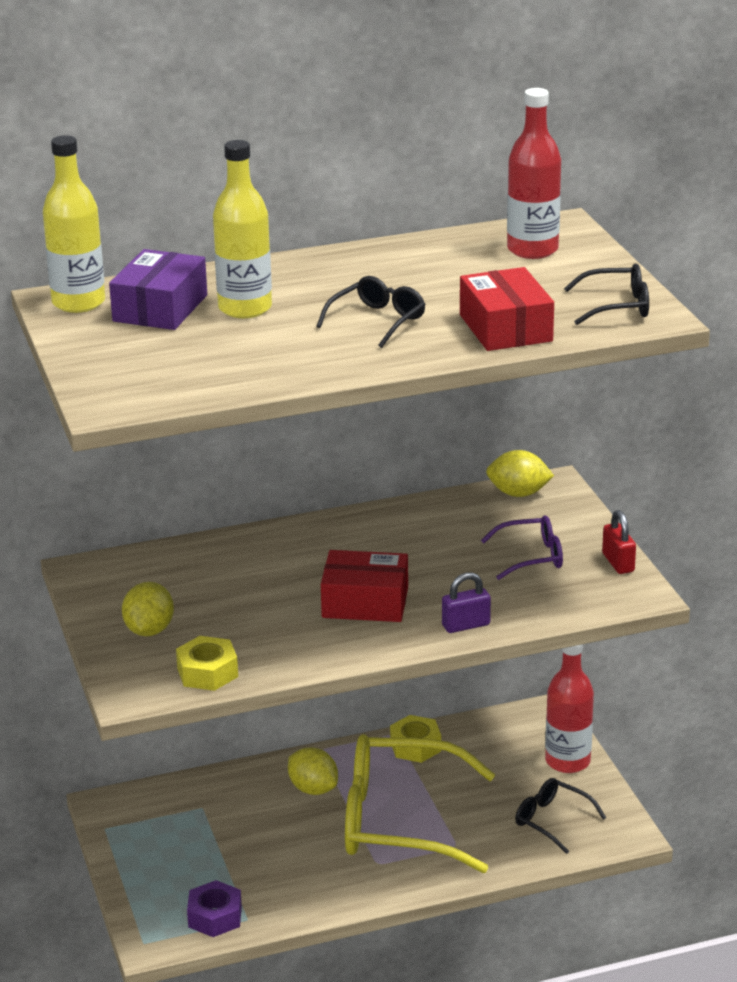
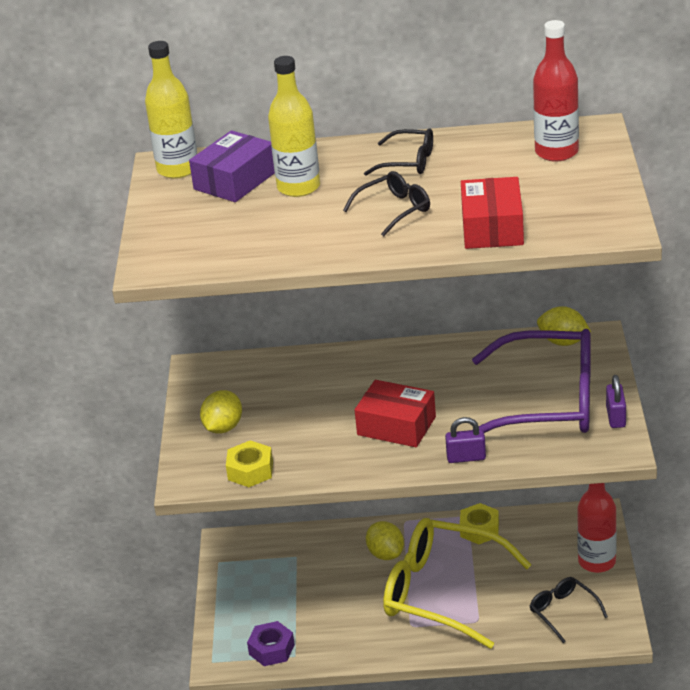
camera: 20 degrees right, 5 degrees up
(530, 557) = (546, 402): purple glasses -> purple glasses, size x2.18
(616, 306) = (594, 216): black glasses -> black glasses (407, 162)
(618, 563) = (616, 417): red padlock -> purple padlock

